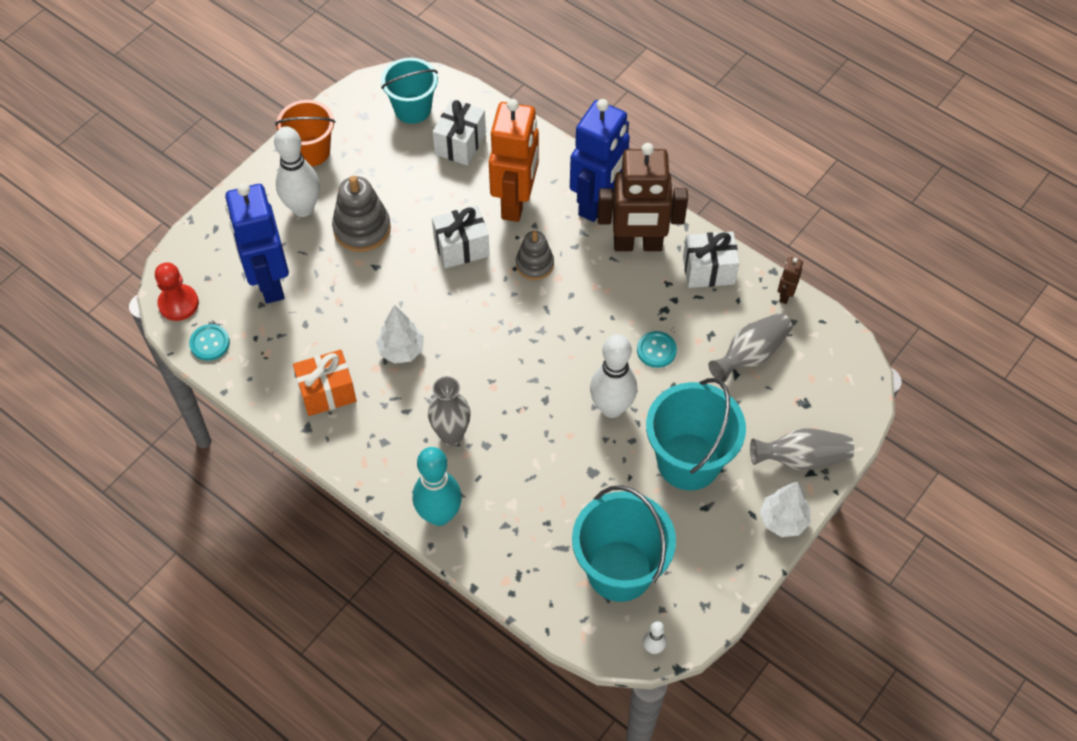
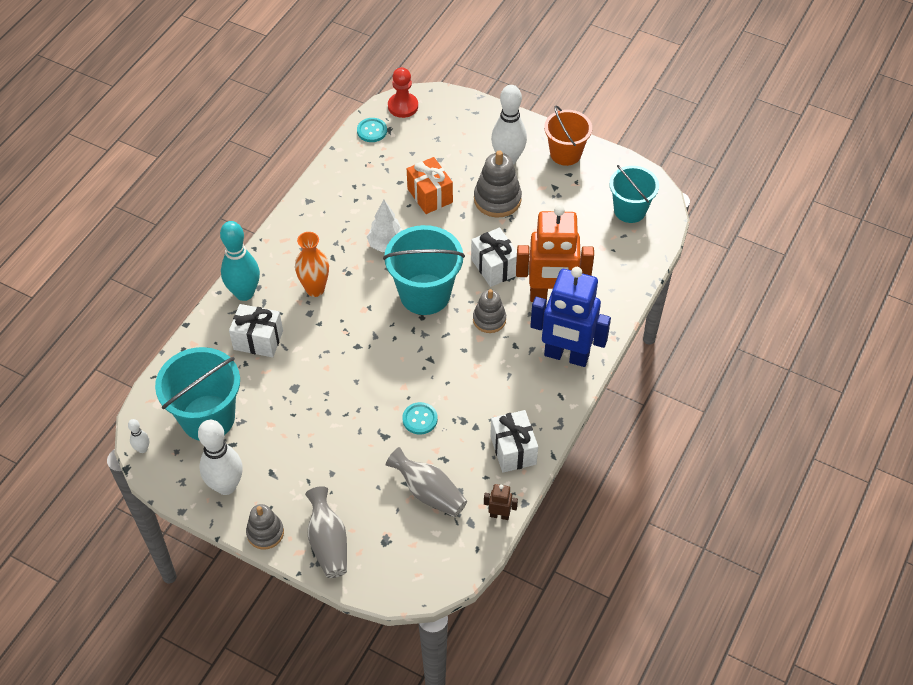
camera: 80 degrees right, 5 degrees down
(269, 282) = (433, 153): blue robot -> none
(327, 392) = (341, 206): orange gift -> orange gift (430, 195)
(451, 435) = (315, 289): grey vase -> orange vase
(460, 143) = (602, 248): white gift -> white gift (258, 340)
(611, 408) = (357, 393): white bowling pin -> white bowling pin (226, 486)
(637, 244) = (528, 392): brown robot -> none
(688, 461) = (313, 455): turquoise bucket -> turquoise bucket (425, 294)
(783, 520) = (265, 533): white tree -> grey stacking toy

